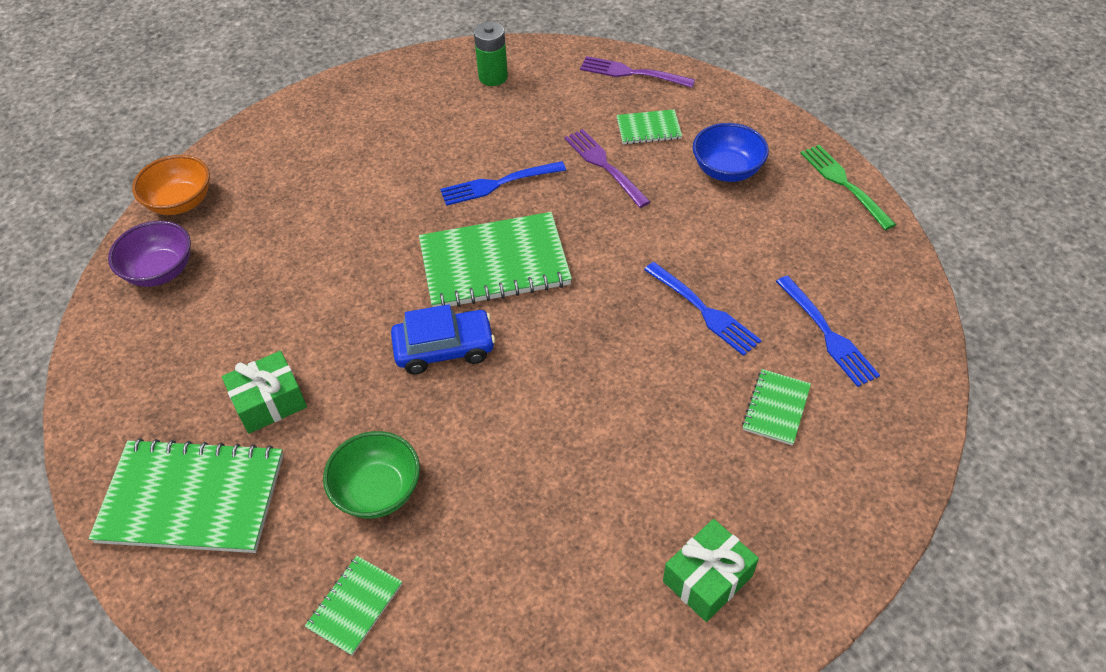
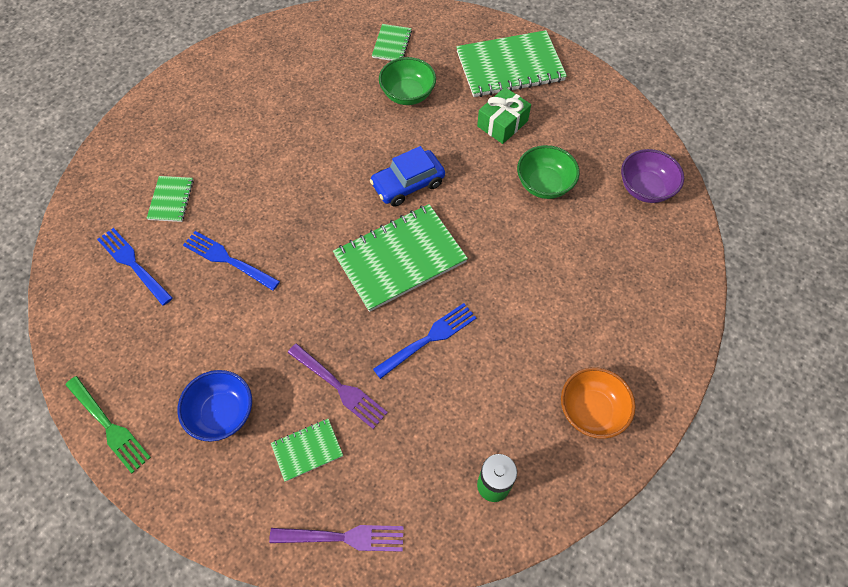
camera: 160 degrees right, 10 degrees up
(181, 202) = (681, 248): orange bowl -> orange bowl (591, 411)
(274, 305) = (544, 184): none -> green bowl
(707, 578) = (208, 98): green gift -> none

